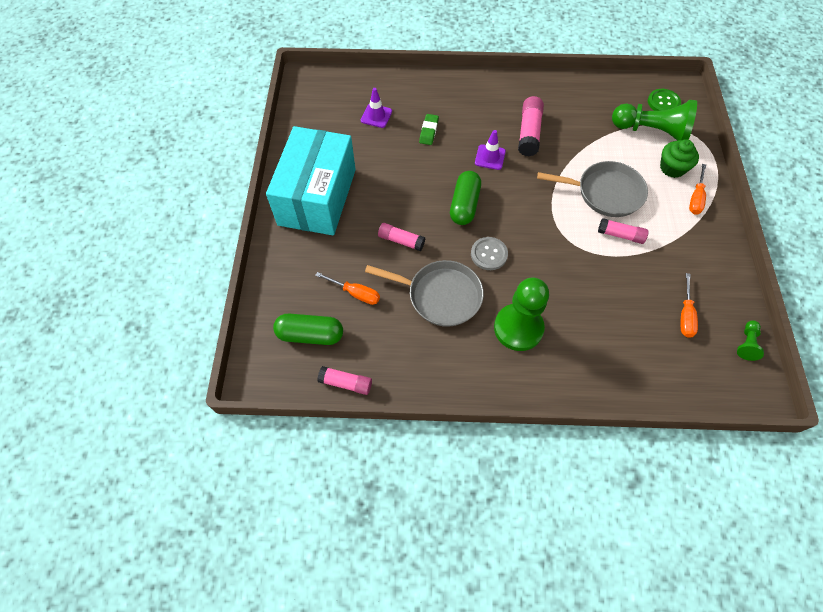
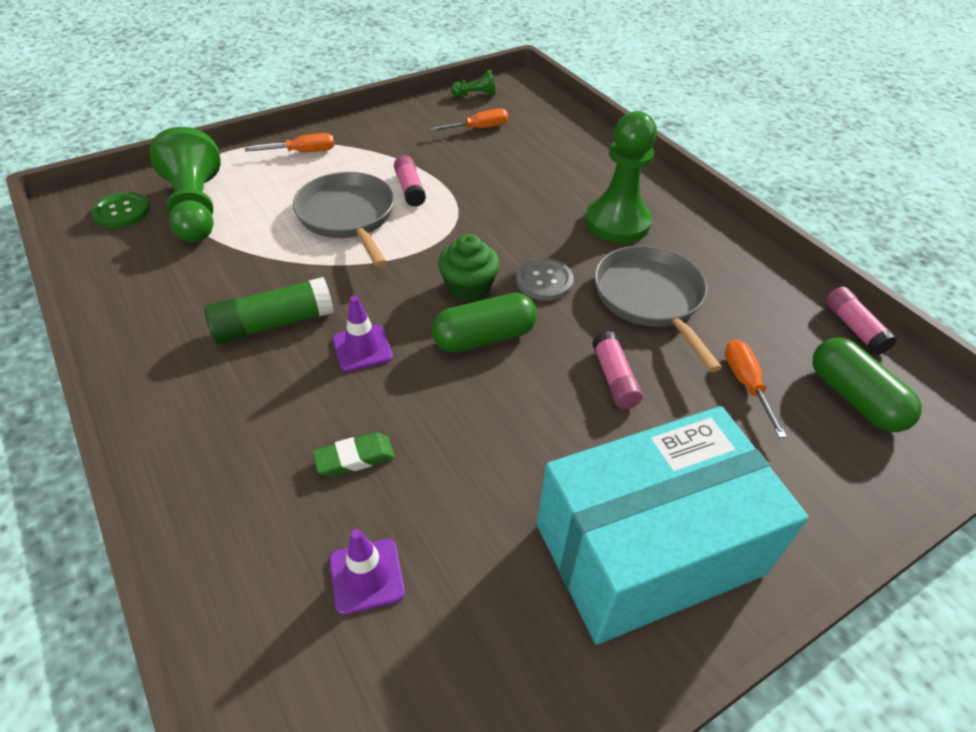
camera: 125 degrees left, 15 degrees down
(529, 133) = (273, 324): pink glue stick -> green glue stick
(672, 168) = (261, 177): green cupcake -> green cupcake (468, 287)

